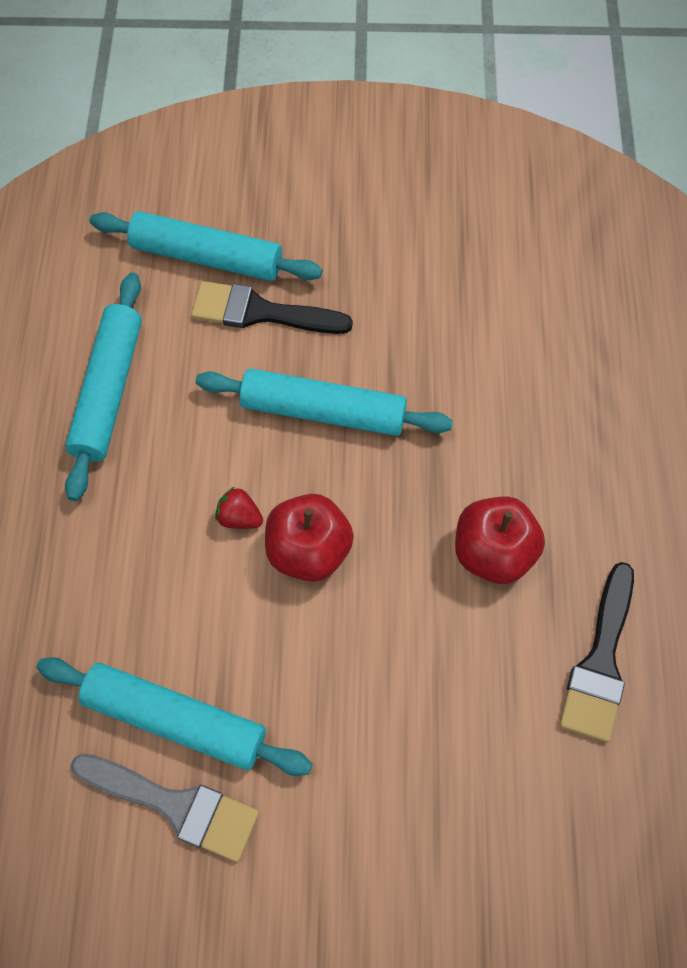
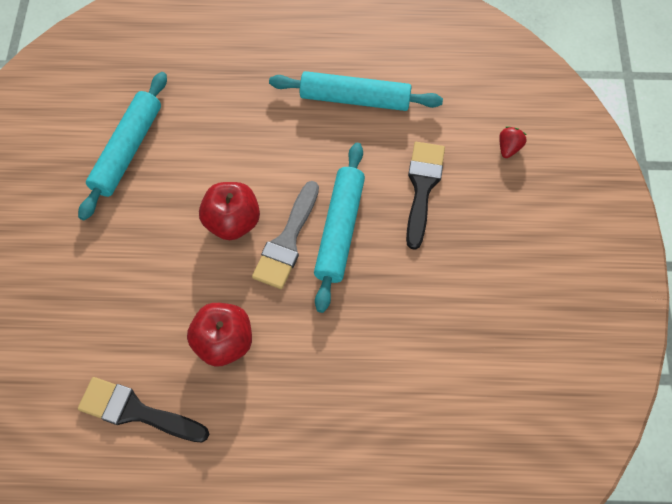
camera: 90 degrees right, 0 degrees up
(175, 805) = (77, 153): grey brush -> grey brush (287, 241)
(207, 257) = (469, 151): turquoise rolling pin -> none
(239, 517) = (259, 179): red strawberry -> red strawberry (509, 148)

